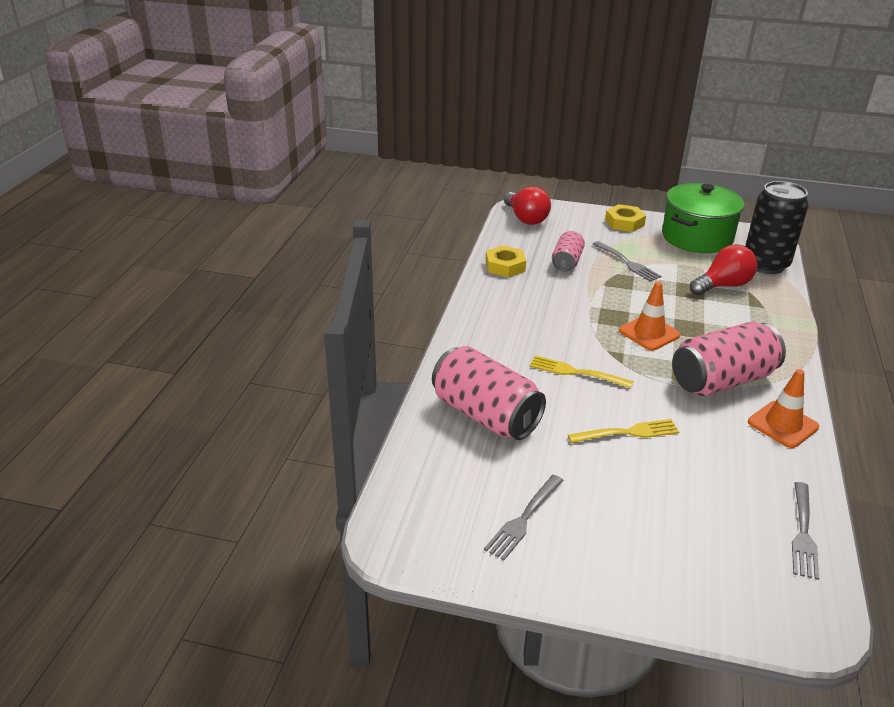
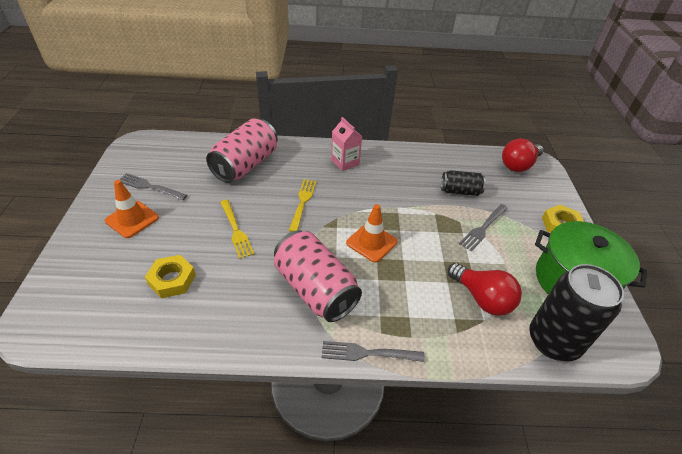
camera: 75 degrees right, 10 degrees up
(496, 328) = (345, 162): none -> pink carton
(505, 266) = (433, 160): yellow nut -> yellow nut (172, 280)
(566, 262) = (460, 191): pink can -> black can
(782, 424) = (259, 329): orange traffic cone -> orange traffic cone (132, 219)
(803, 533) = (125, 329): grey fork -> grey fork (368, 353)

